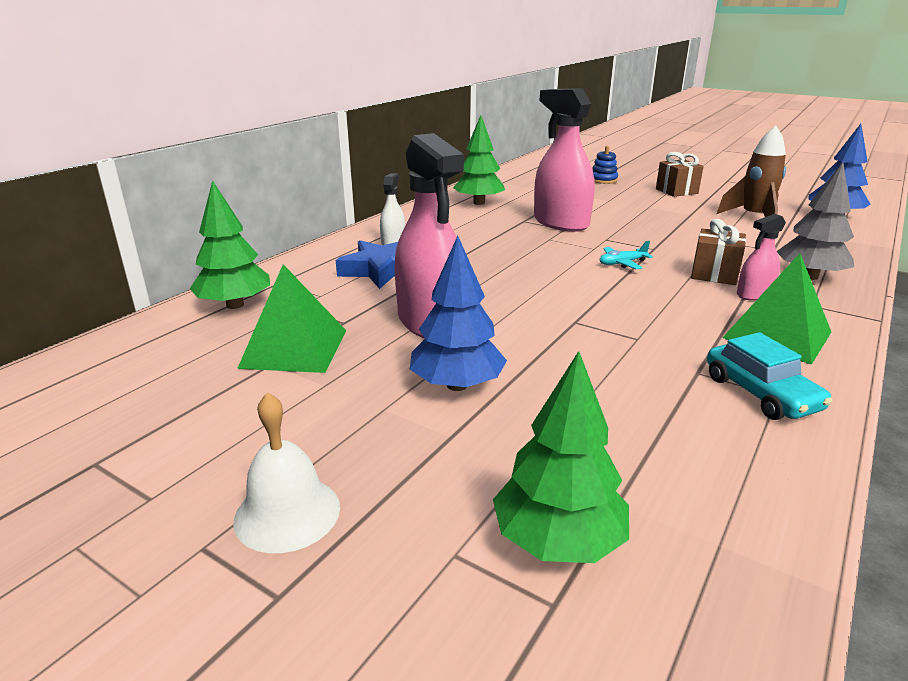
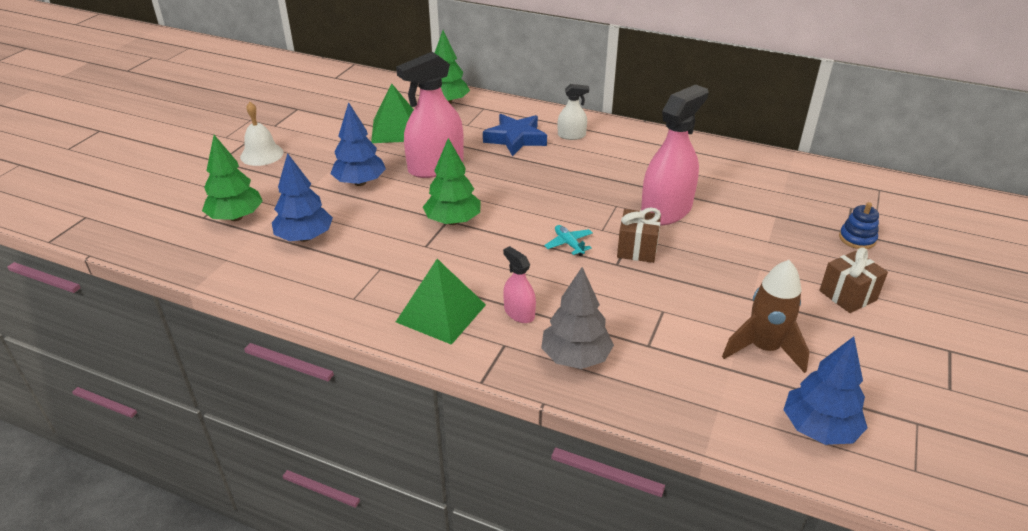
camera: 80 degrees right, 10 degrees up
(479, 203) = (703, 163): green tree -> green tree (453, 221)
(628, 441) = (305, 237): none -> blue tree
(714, 274) = (560, 295): brown gift -> brown gift (637, 249)
(761, 393) = (354, 291): turquoise car -> none

